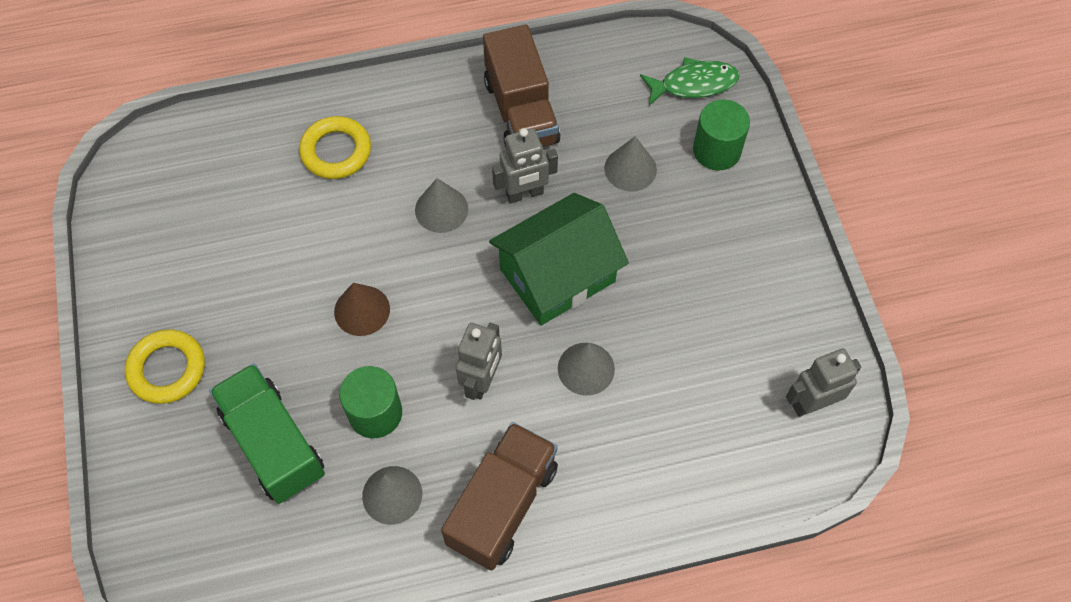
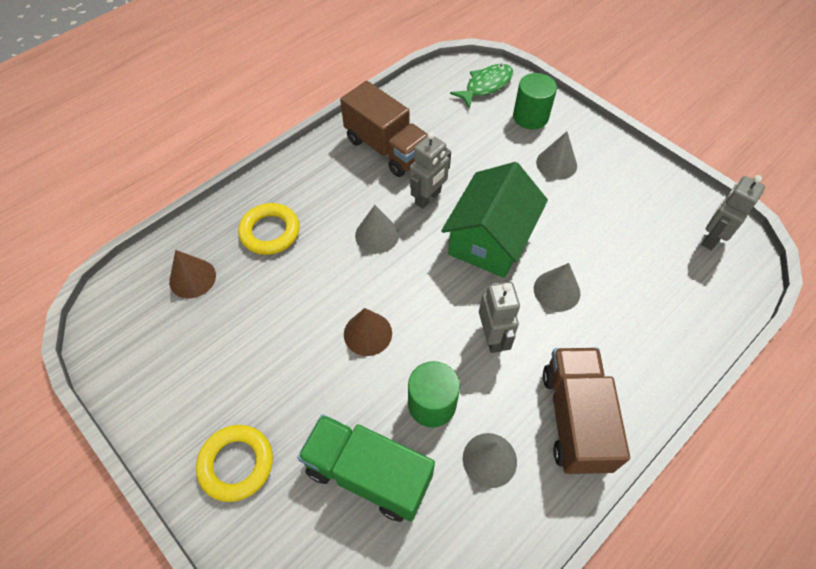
camera: 30 degrees left, 5 degrees down
(233, 164) = (192, 278): none -> brown cone
(630, 169) = (486, 151): grey cone -> grey cone (556, 164)

